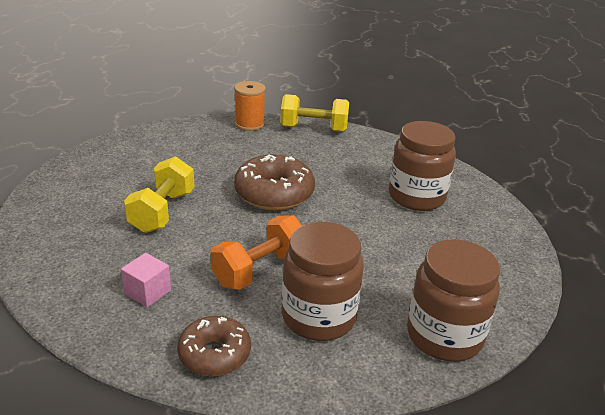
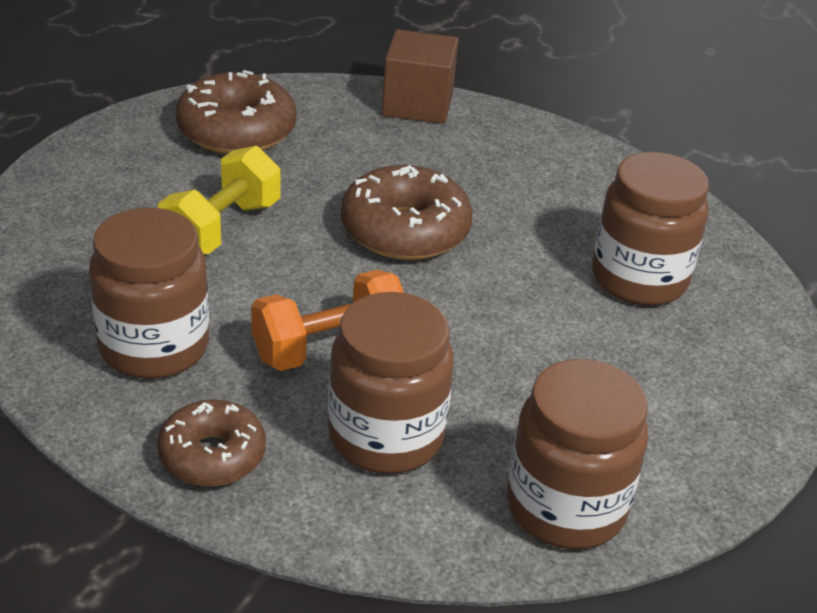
camera: 15 degrees right, 5 degrees up
(147, 292) = (154, 347): pink cube -> brown jar
(148, 154) = (236, 131): none -> brown donut
(249, 124) = (417, 104): orange spool -> brown cube
(314, 129) = (522, 129): yellow dumbbell -> none

